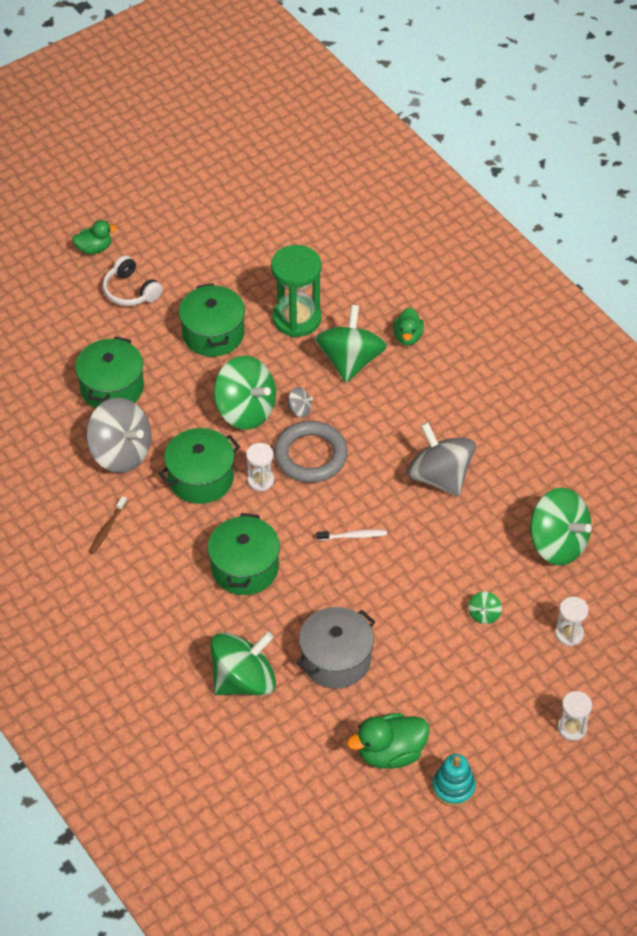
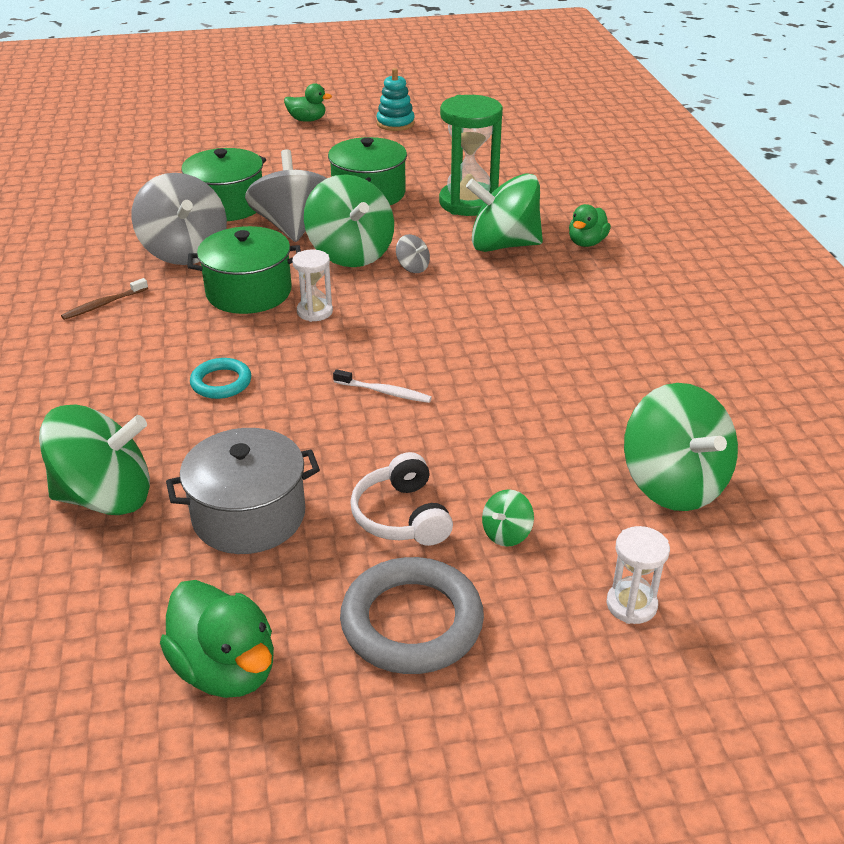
camera: 25 degrees right, 15 degrees down
(130, 291) = (314, 150): white headphones -> white headphones (401, 516)
(244, 568) = (221, 382): green pot -> turquoise ring
(310, 455) = (393, 307): grey ring -> grey ring (412, 622)
(350, 361) = (503, 245): green spinning top -> green spinning top turned 120 degrees counterclockwise
(390, 753) = (226, 669): green duck -> green duck turned 135 degrees counterclockwise
(439, 476) = (542, 367): grey spinning top -> grey spinning top (293, 227)
(453, 787) = (286, 767): turquoise stacking toy -> turquoise stacking toy (395, 123)
(572, 728) = (560, 752): white hourglass -> none

